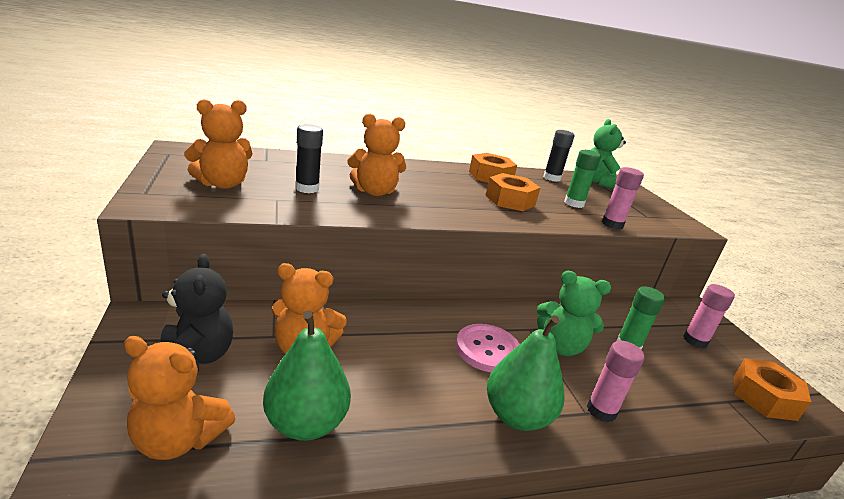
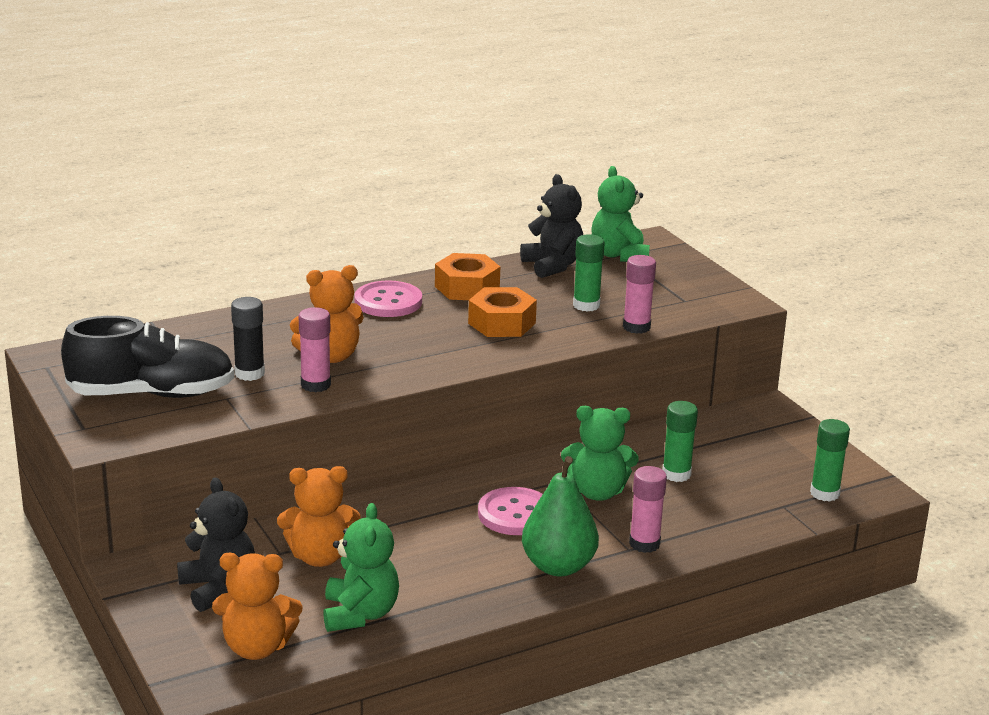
camera: 10 degrees left, 0 degrees up
(222, 184) = (152, 394): orange teddy bear -> black shoe
(306, 423) = (360, 614): green pear -> green teddy bear
(433, 172) = (388, 302): none -> pink button
(551, 178) = (552, 266): black glue stick -> black teddy bear
(695, 341) = (759, 449): pink glue stick -> pink glue stick (315, 385)
(764, 397) = (824, 493): orange nut -> green glue stick

